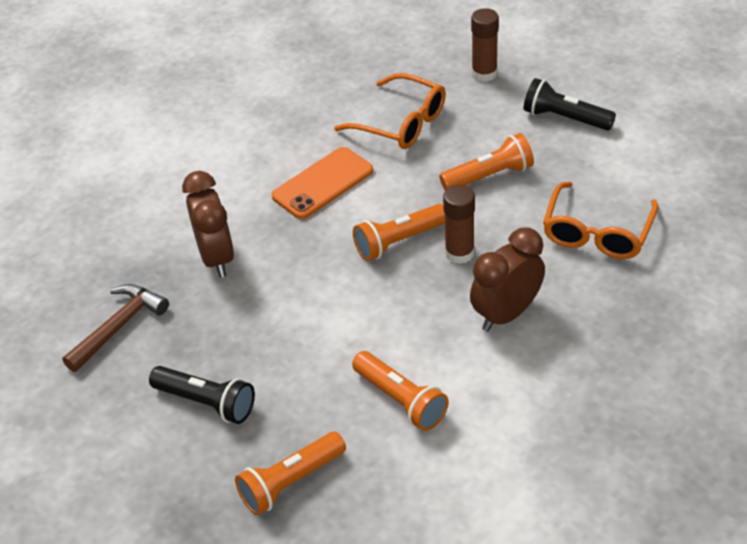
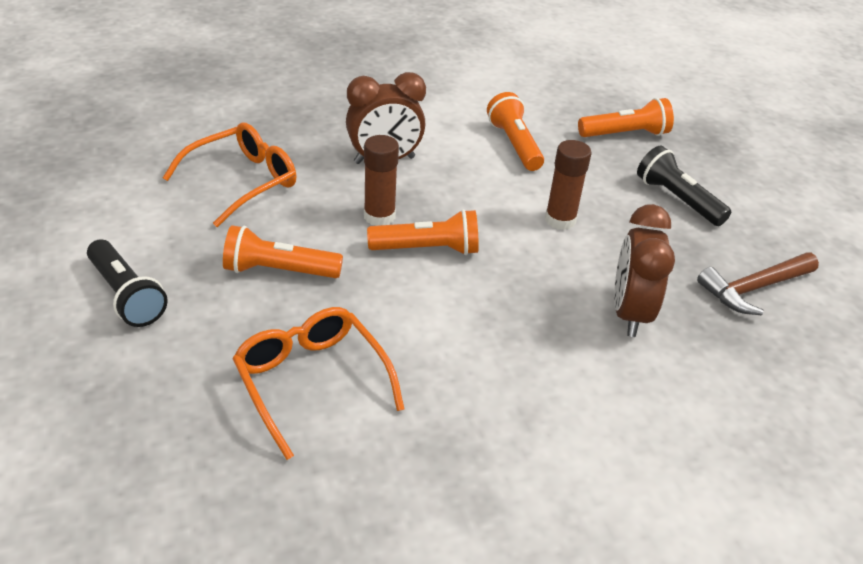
camera: 160 degrees left, 5 degrees down
(323, 183) = (465, 345): orange phone -> none
(484, 73) = (136, 405): brown glue stick -> brown glue stick (560, 220)

